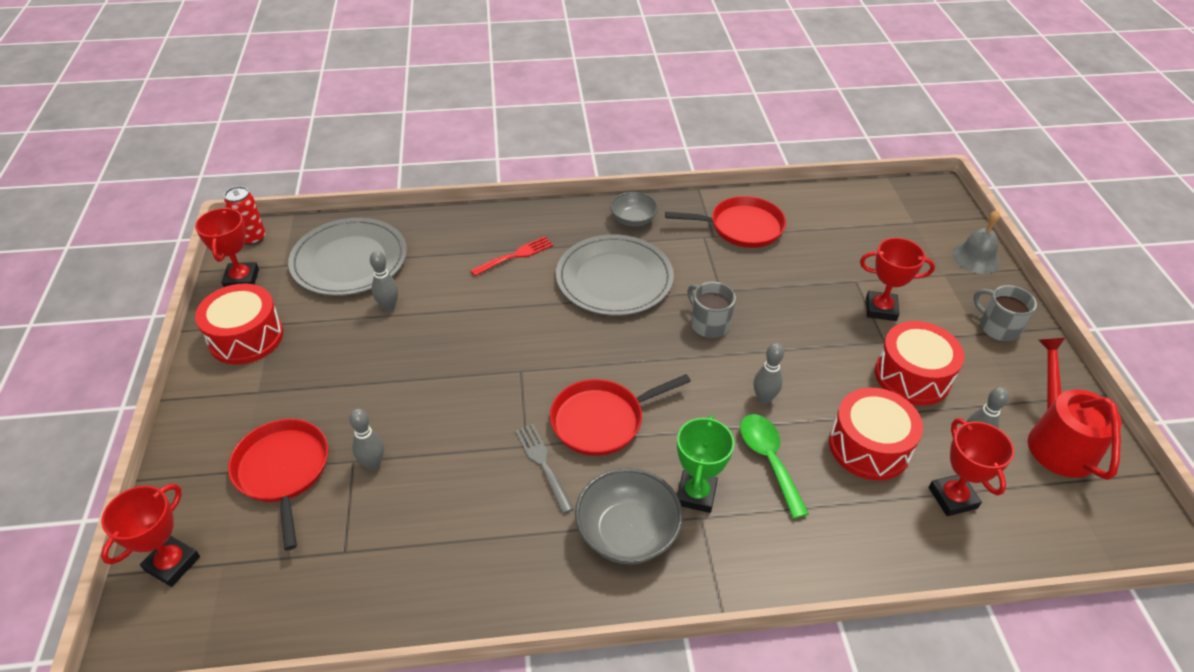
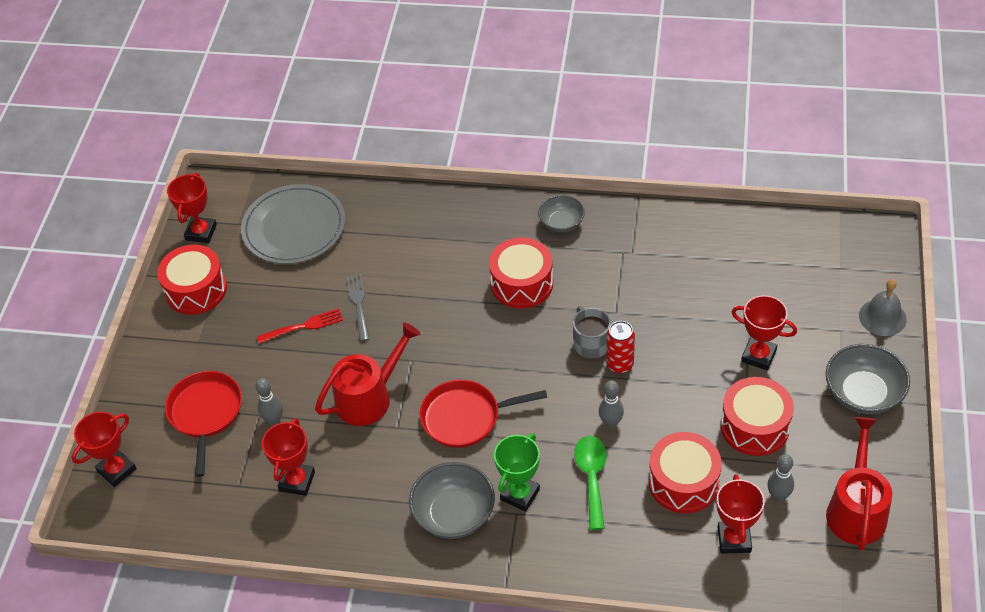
camera: 20 degrees right, 5 degrees up
(253, 238) = (216, 191): red can -> red can (620, 364)
(389, 307) = (317, 280): grey bowling pin -> none
(420, 531) = (297, 481): none -> red trophy
(483, 418) = (369, 397): none -> red watering can
(514, 256) = (439, 246): red fork -> red fork (303, 326)
(543, 465) = (406, 446): grey fork -> grey fork (359, 305)
(614, 279) = (522, 284): grey plate -> red drum
(742, 227) = (663, 247): red pan -> none
(998, 327) = (863, 393): grey mug -> grey bowl

